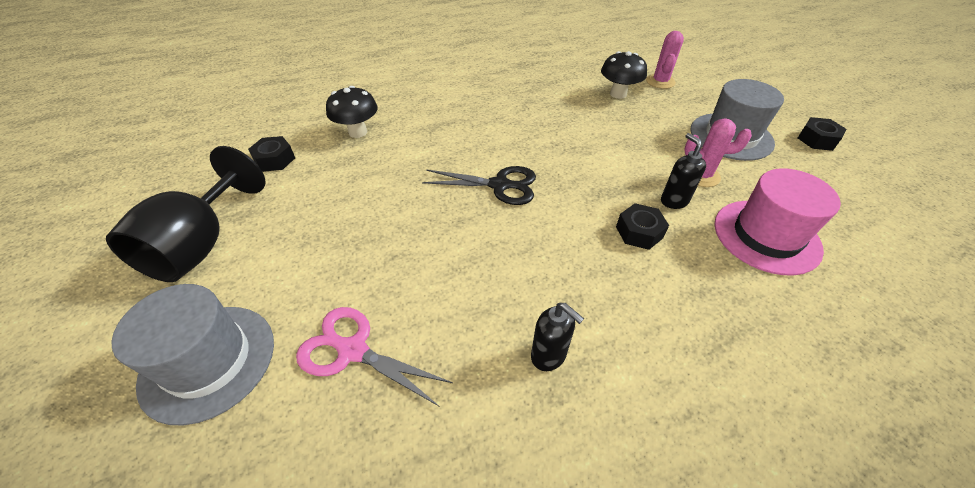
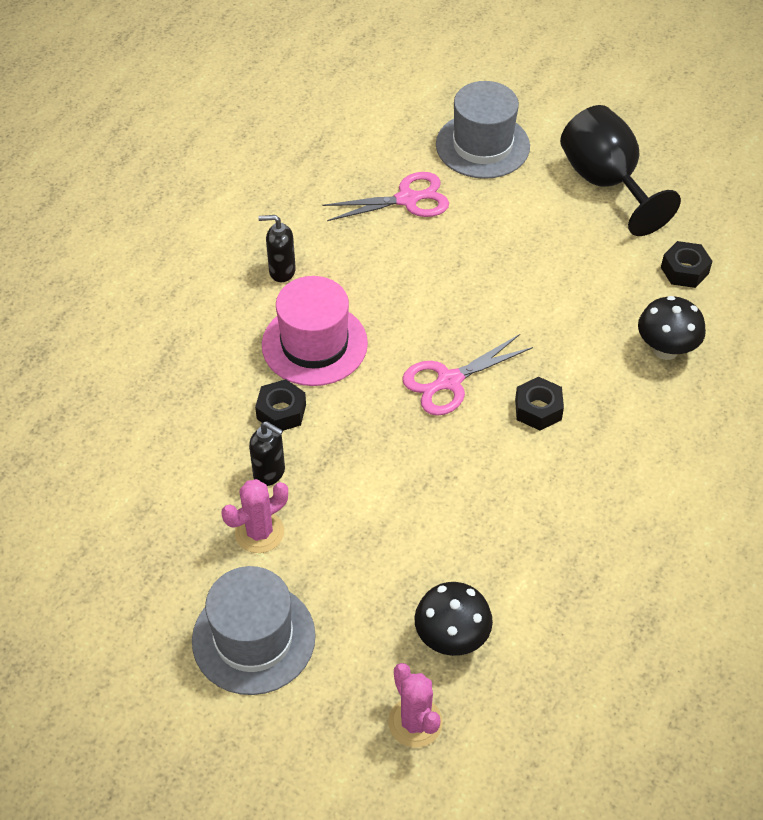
camera: 140 degrees right, 5 degrees up
(500, 185) = (449, 381): black scissors -> pink scissors
(766, 236) = (162, 483): pink hat -> pink hat (314, 344)
(817, 140) = (140, 710): black nut -> black nut (538, 409)

